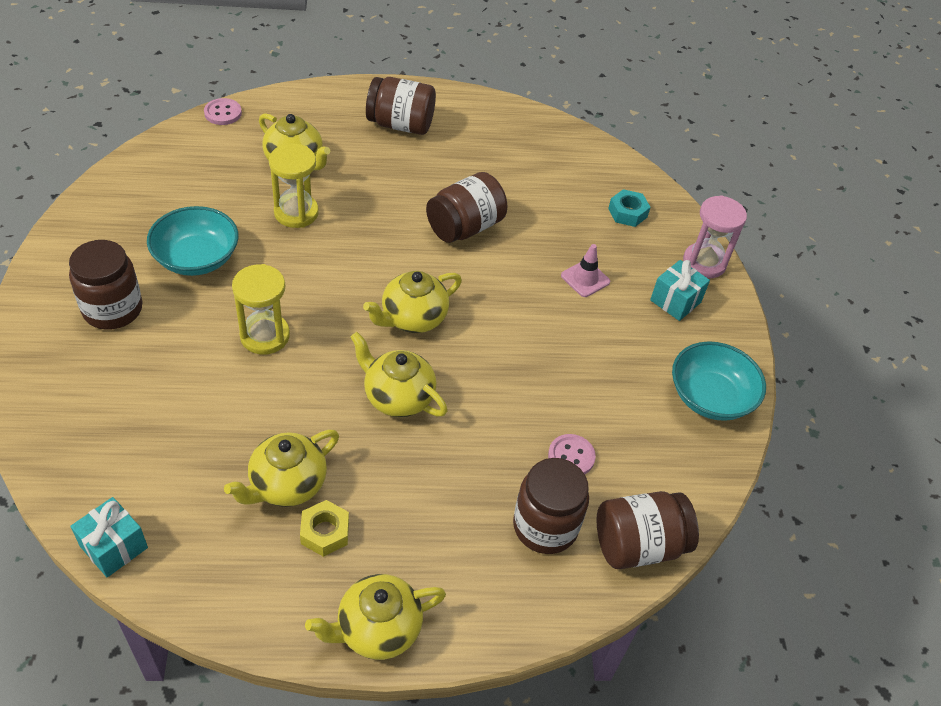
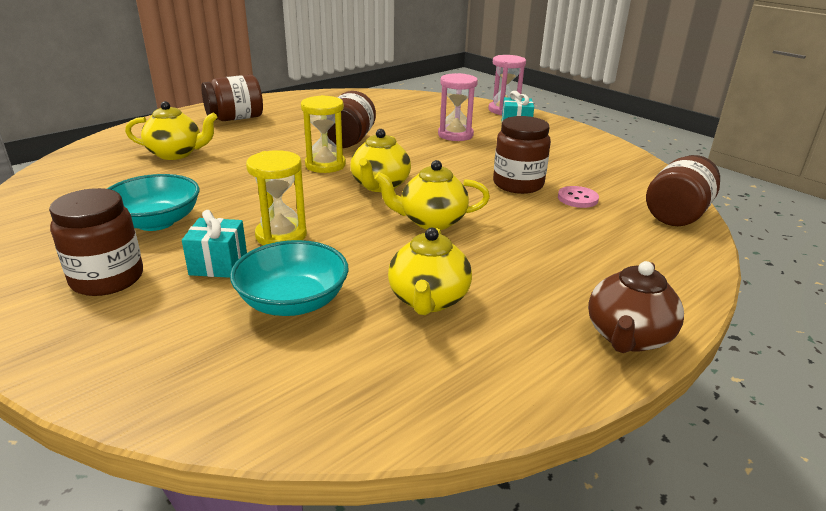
camera: 35 degrees left, 20 degrees down
(114, 547) = (336, 426): turquoise gift -> turquoise gift (218, 264)
(223, 113) = (76, 152): pink button -> none
(296, 213) = (213, 173): yellow hourglass -> yellow hourglass (325, 165)
(325, 532) = (500, 309): yellow nut -> none
(377, 629) = (627, 337): yellow teapot -> brown teapot
(545, 526) = (621, 232): brown jar -> brown jar (518, 184)
(585, 279) = (455, 135): pink traffic cone -> pink hourglass
(627, 213) = (434, 108): turquoise nut -> none
(710, 397) = (596, 149): turquoise bowl -> turquoise bowl (293, 301)

